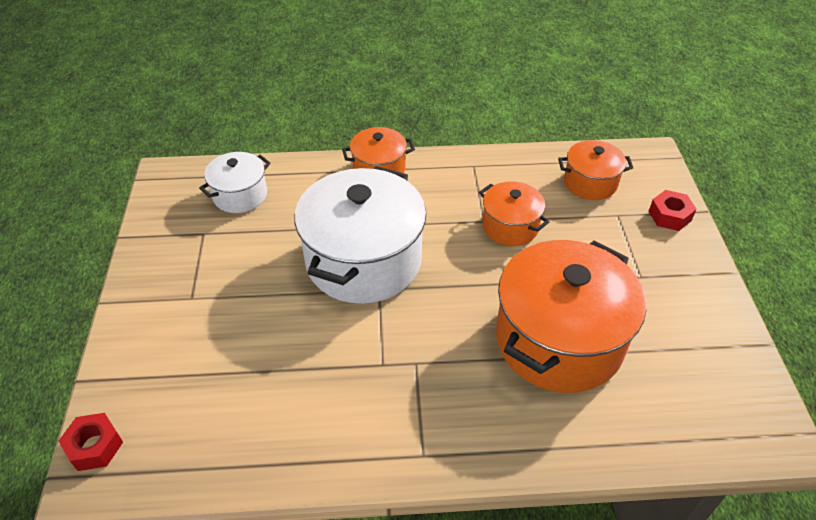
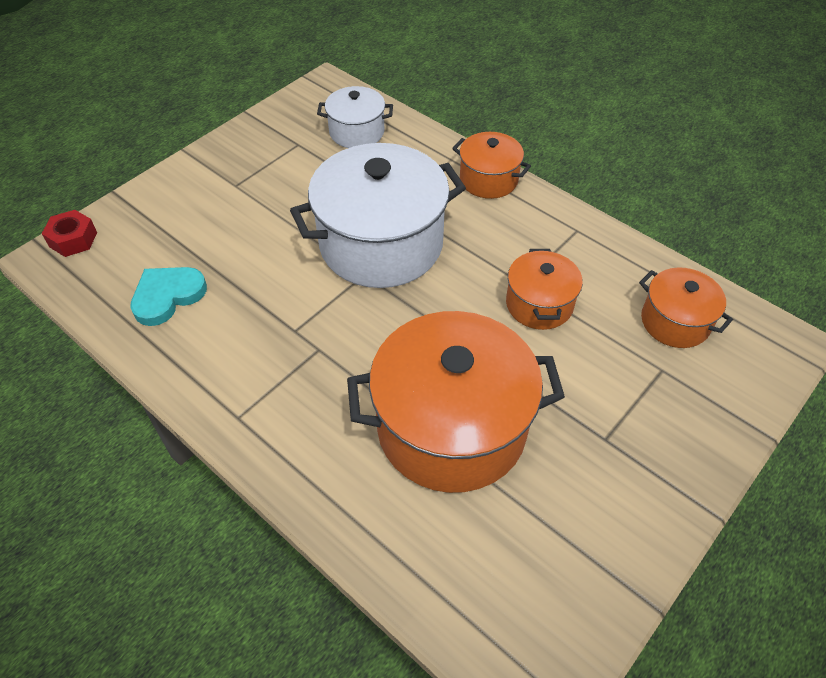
camera: 45 degrees right, 5 degrees up
(249, 420) = (167, 296): none -> turquoise heart
(669, 216) = (720, 411): red nut -> none

